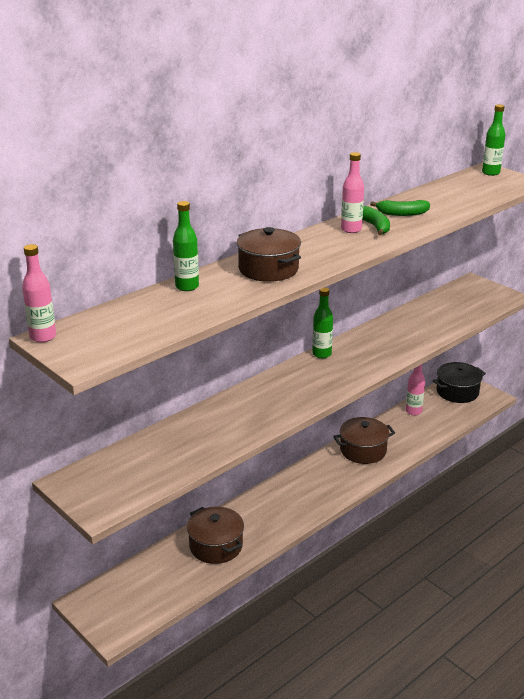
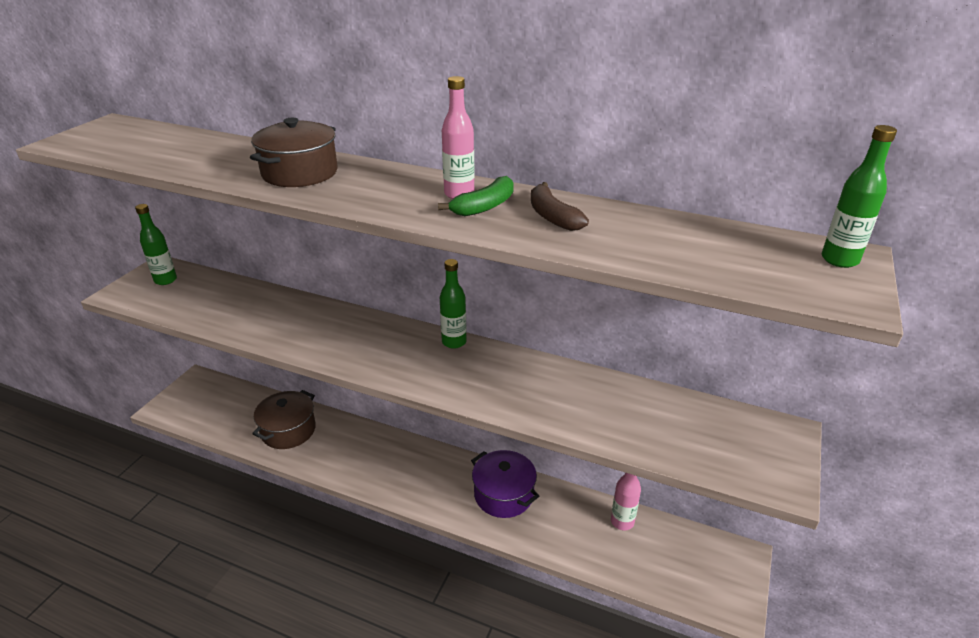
camera: 65 degrees right, 5 degrees up
(43, 337) = (111, 121): pink bottle -> none
(187, 287) = (236, 147): green bottle -> green bottle (165, 280)
(363, 450) = (503, 495): brown pot -> purple pot
(402, 214) = (552, 216): green banana -> brown banana
(457, 392) = (710, 560): black pot -> none

